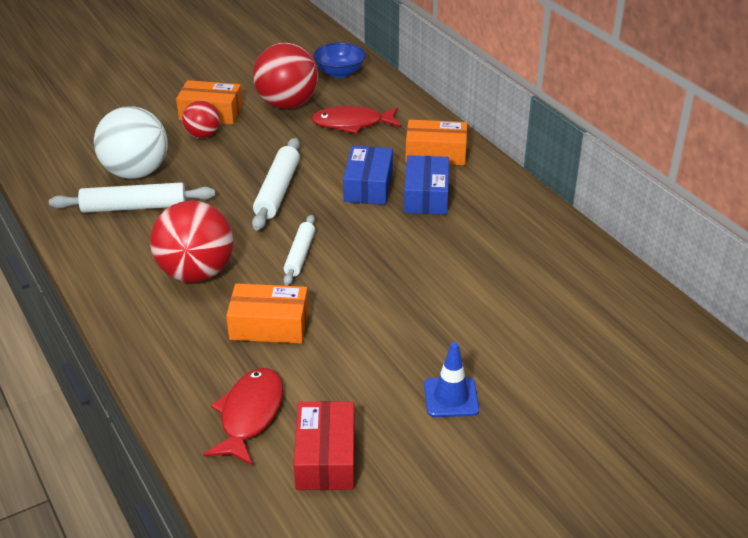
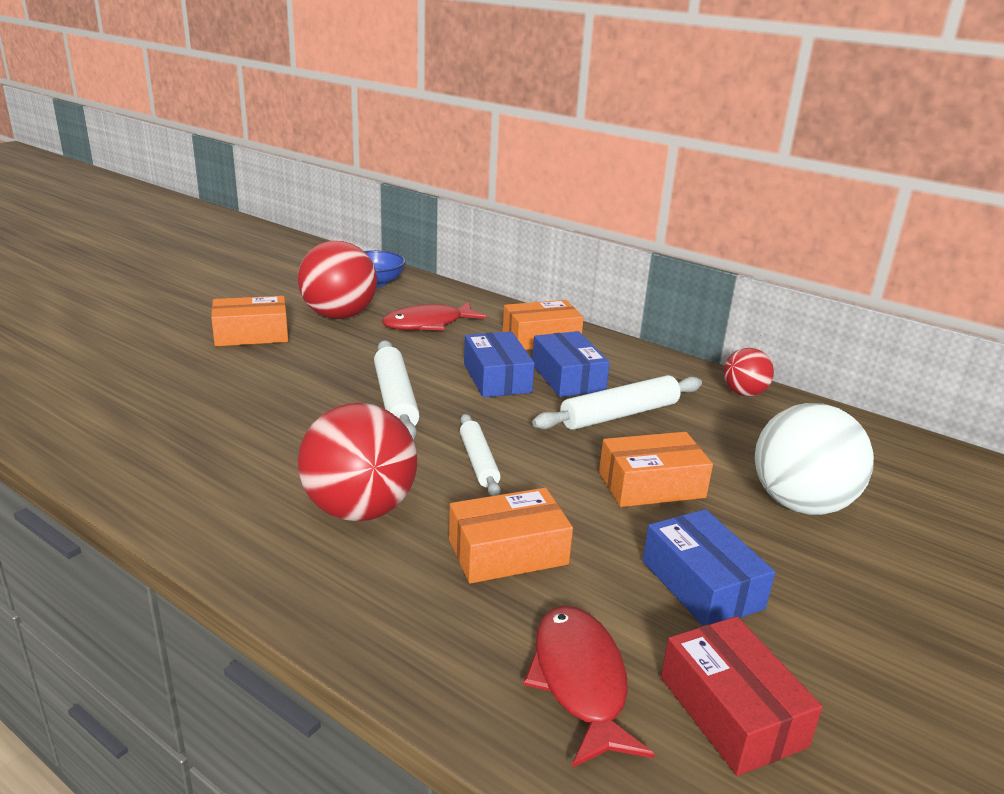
camera: 25 degrees left, 10 degrees down
(134, 207) = (216, 447): white rolling pin -> white rolling pin (619, 414)
(136, 173) = (193, 408): white ball -> white ball (800, 504)
(202, 135) = (257, 357): red ball -> red ball (743, 393)
(380, 379) = (701, 584): none -> blue box
(411, 301) = (651, 485): none -> orange box
(451, 397) = (801, 584): blue traffic cone -> none

